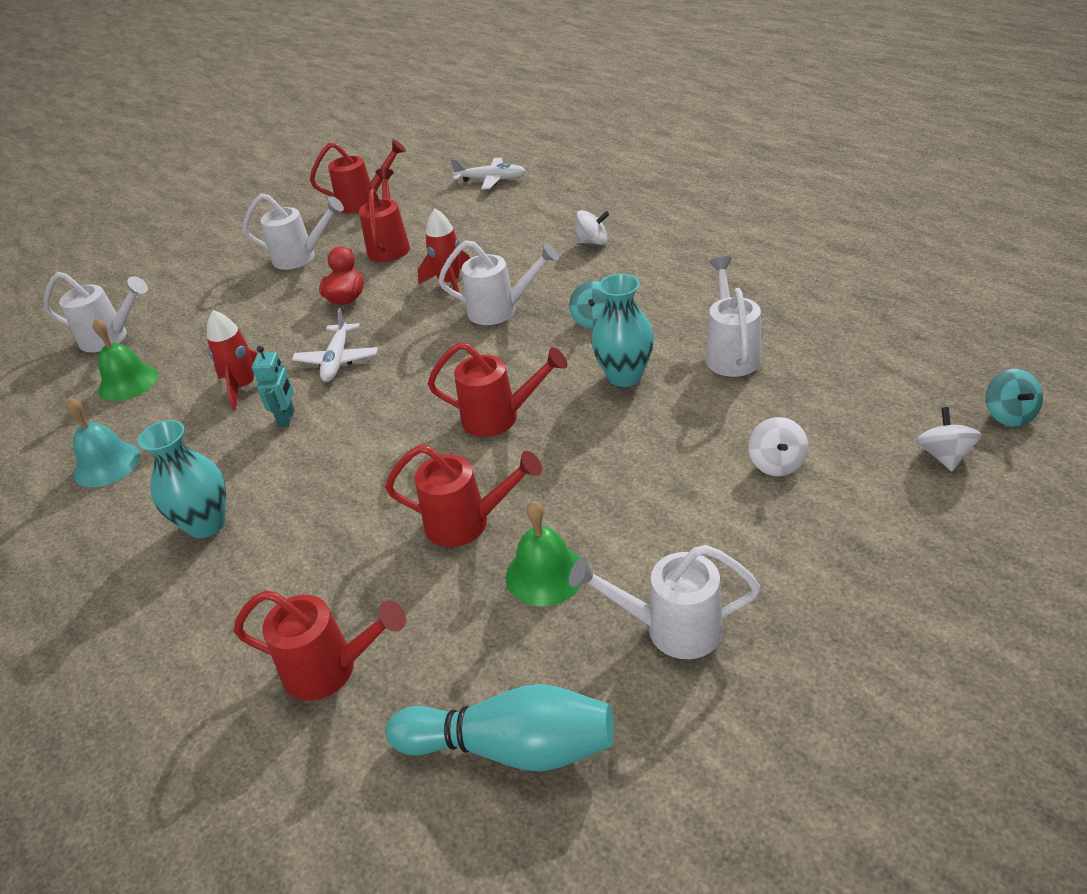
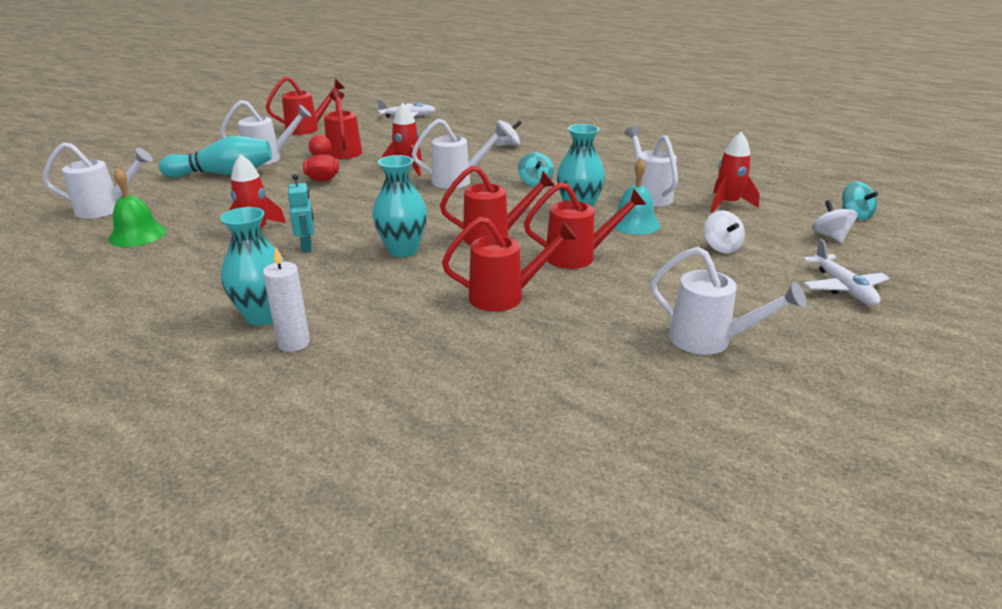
camera: 20 degrees left, 10 degrees down
(107, 464) = (140, 286): turquoise bell -> turquoise bell (634, 223)
(221, 569) = (294, 343): none -> white candle
(331, 670) = (438, 396): red watering can -> red watering can (578, 256)
(337, 360) = (334, 212): white plane -> white plane (842, 288)
(386, 432) = (403, 250): none -> turquoise vase
(512, 747) = (630, 425): turquoise bowling pin -> turquoise bowling pin (224, 174)
(545, 574) = (589, 320): green bell -> none
(671, 629) = (709, 341): white watering can -> white watering can turned 135 degrees counterclockwise
(832, 378) = (727, 204): none -> red rocket

